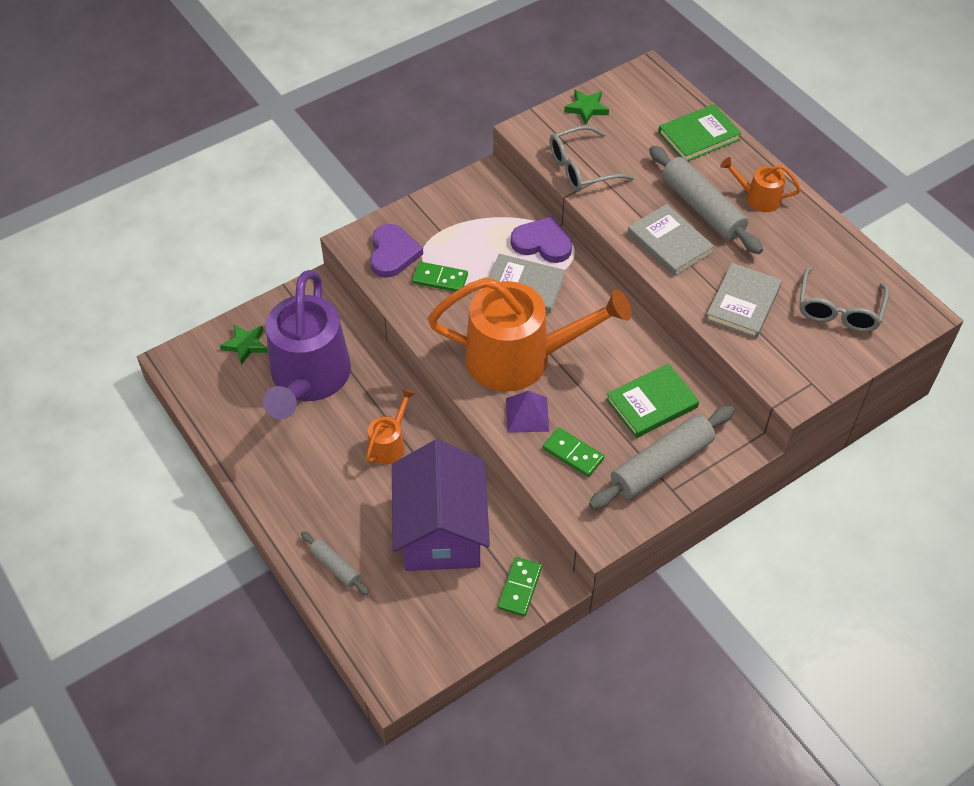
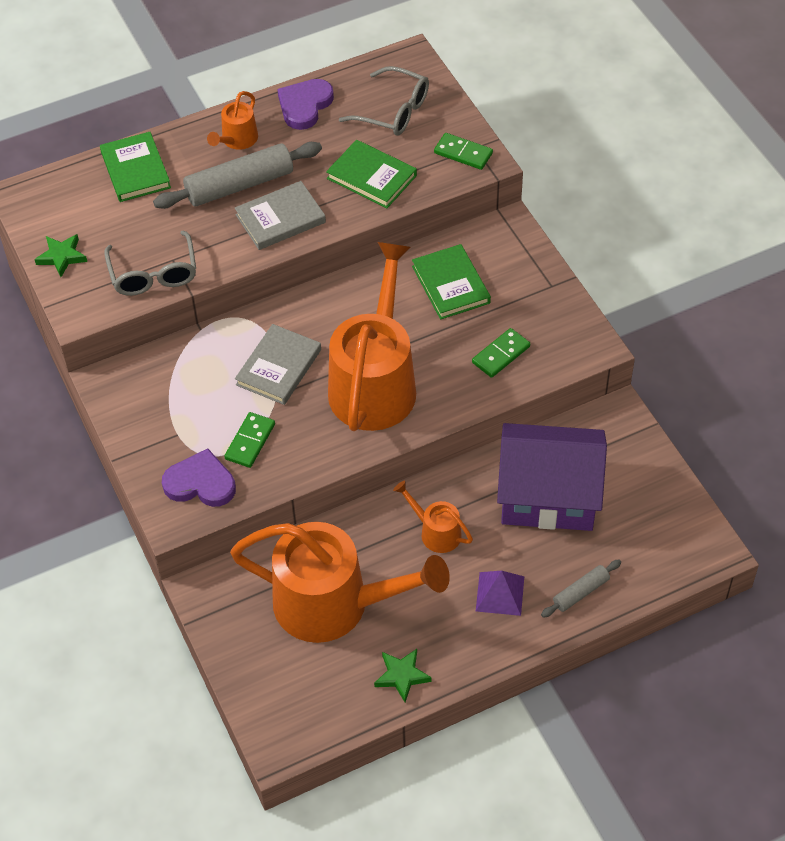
camera: 80 degrees left, 0 degrees up
(245, 345) = (270, 667): green star -> green star (402, 676)
(308, 380) = (335, 604): purple watering can -> orange watering can
(520, 588) = (620, 438): green domino -> green domino (463, 153)
(527, 414) = (448, 385): purple pyramid -> purple pyramid (500, 593)
(542, 243) = (220, 343): purple heart -> purple heart (304, 106)
(661, 465) = (523, 289): grey rolling pin -> none
(743, 303) = (371, 177): grey book -> green book

